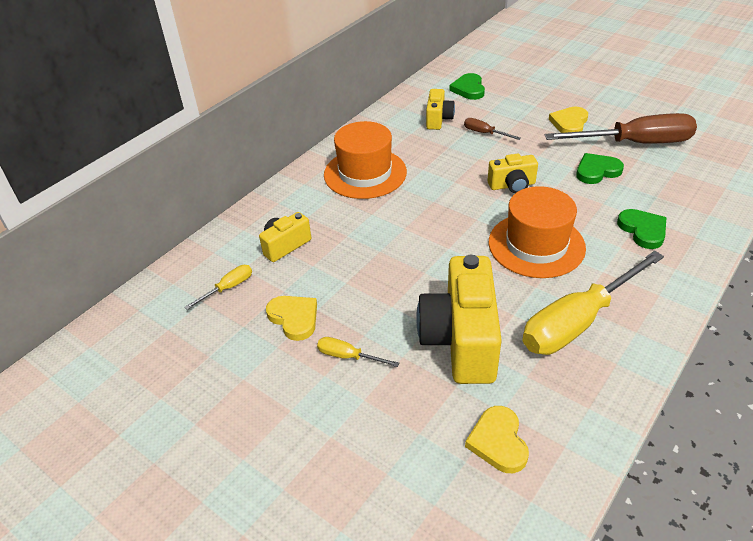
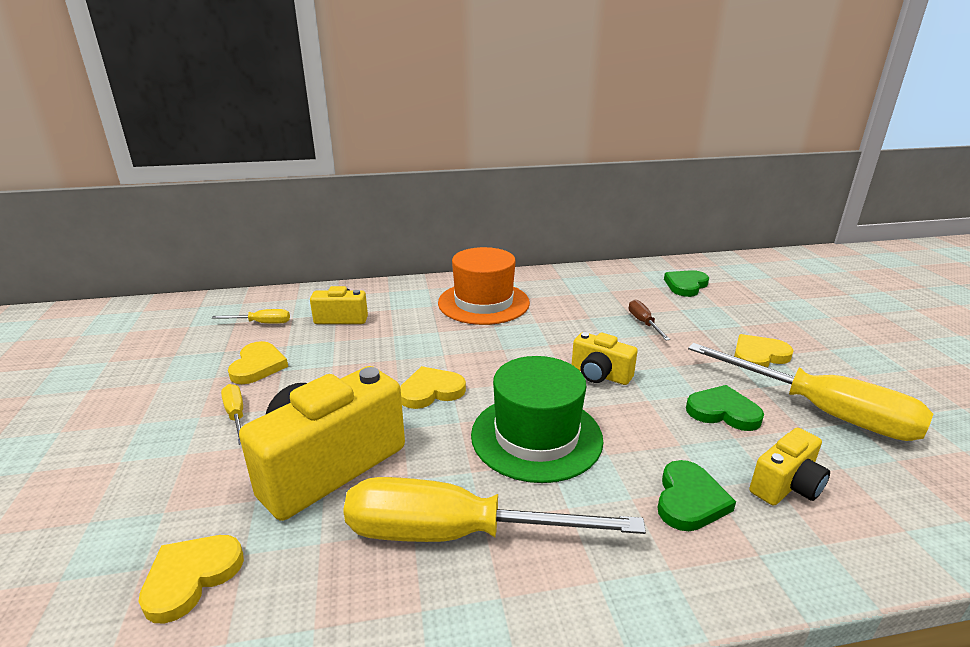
camera: 40 degrees right, 15 degrees down
(438, 119) = (615, 294): yellow camera -> yellow camera (786, 486)
(439, 257) = (431, 391): none -> yellow heart
(536, 245) = (536, 436): orange hat -> green hat
(635, 143) = (822, 411): brown screwdriver -> yellow screwdriver

